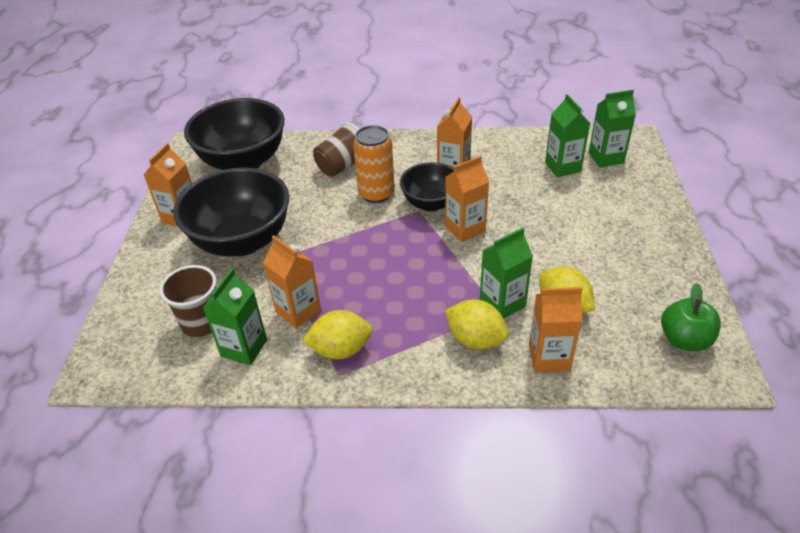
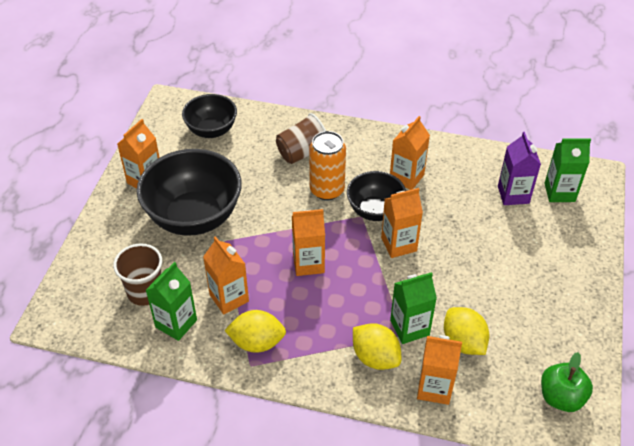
camera: 10 degrees right, 5 degrees up
(243, 162) = (211, 130): black bowl -> black bowl, size x0.59
(376, 262) = (308, 263): none -> orange carton
(562, 167) = (513, 195): green carton -> purple carton

